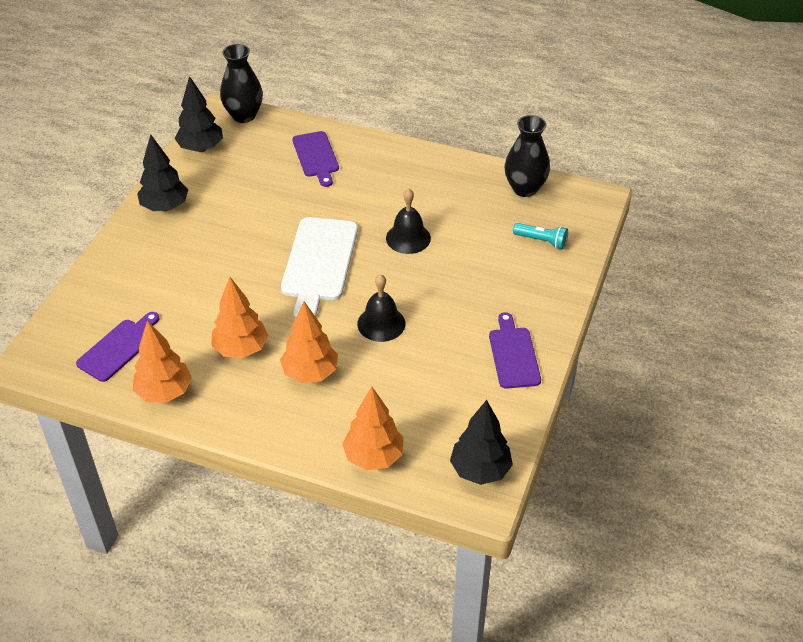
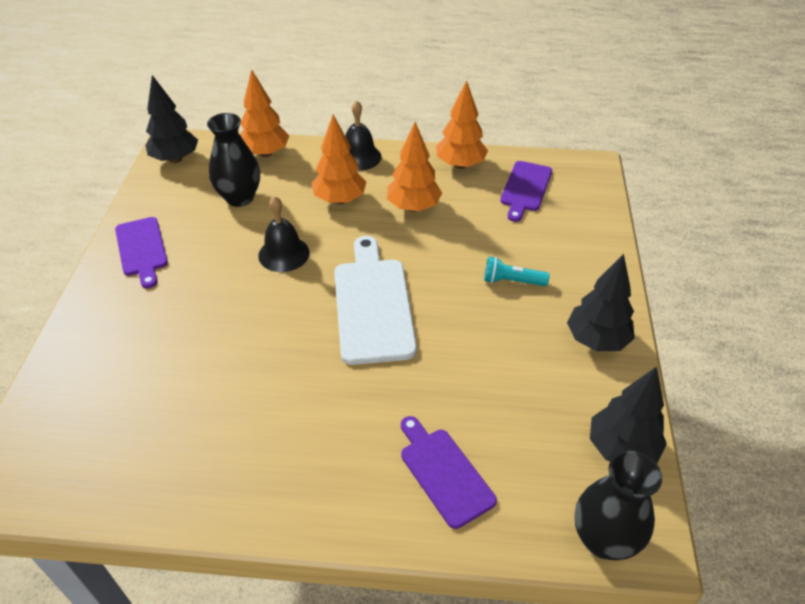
camera: 165 degrees right, 0 degrees up
(408, 238) = (273, 360): black bell -> black bell (359, 157)
(525, 188) = (109, 482): black vase -> black vase (240, 198)
(541, 241) = (94, 392): turquoise flashlight -> turquoise flashlight (512, 281)

